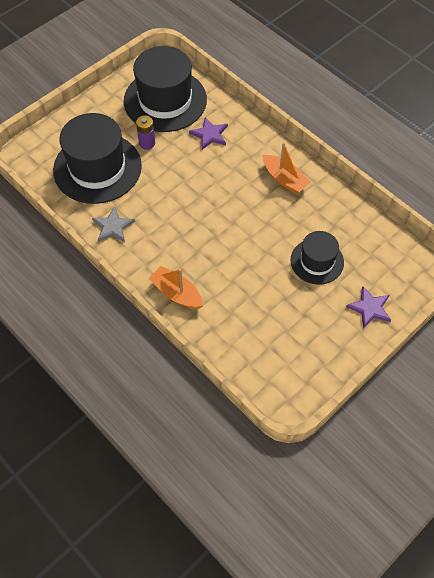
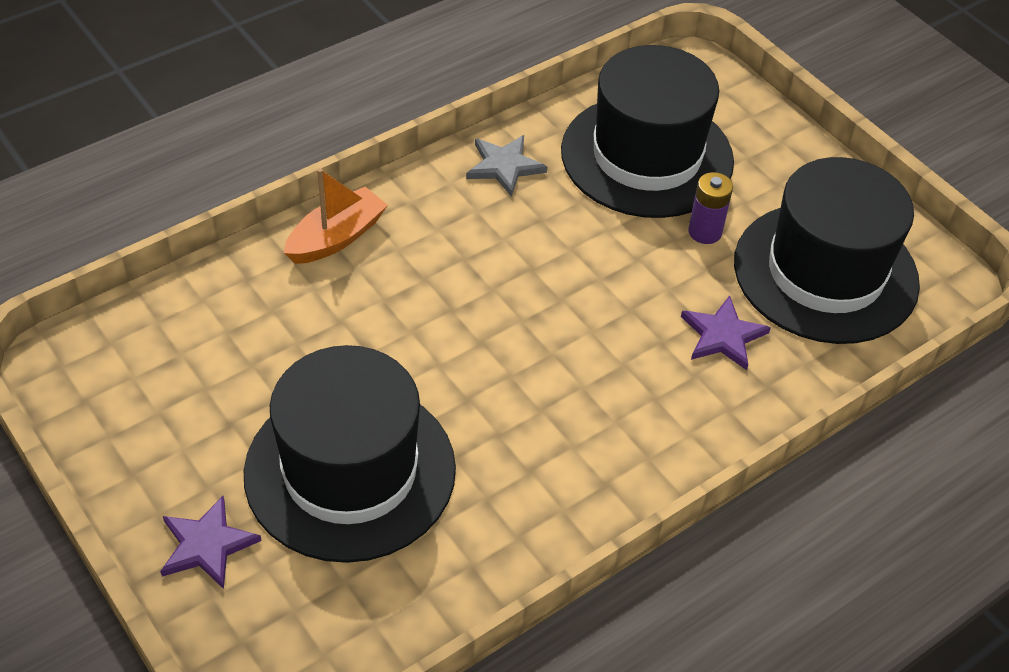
camera: 95 degrees right, 10 degrees down
(284, 179) = (582, 451): orange boat -> none
(317, 261) = (350, 471): black hat -> black hat, size x1.78

